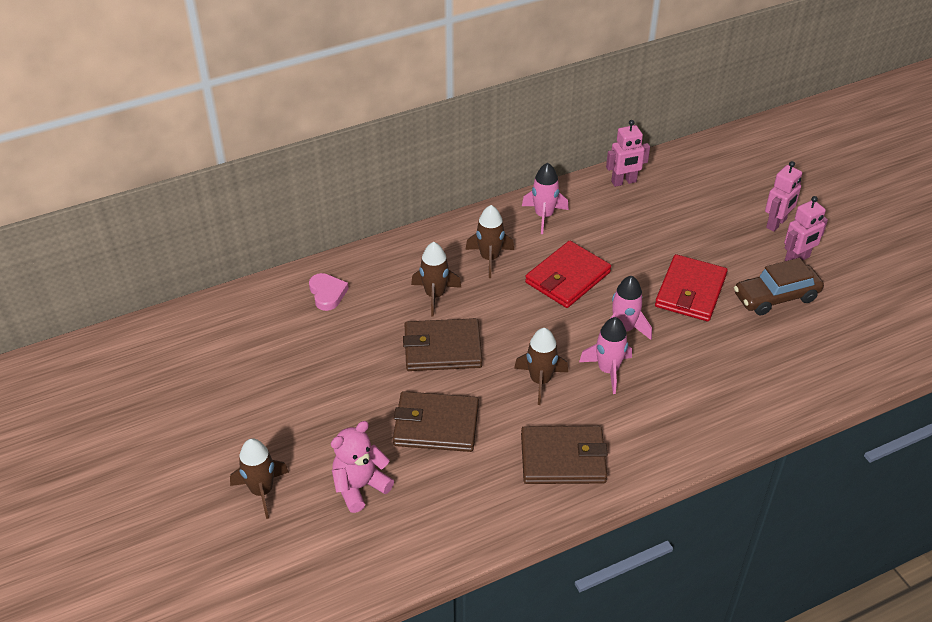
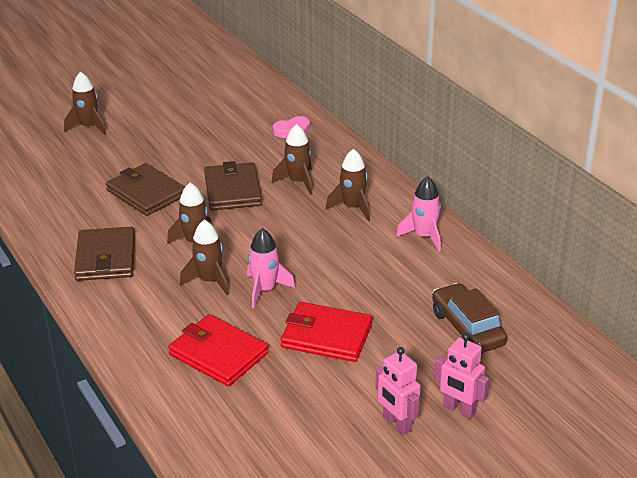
camera: 85 degrees right, 10 degrees down
(360, 487) = (87, 165): pink teddy bear -> none
(436, 425) = (146, 193): brown wallet -> brown wallet turned 45 degrees counterclockwise
(567, 277) = (334, 254): red wallet -> red wallet (218, 354)
(608, 370) = (209, 281): pink rocket -> brown rocket
(624, 182) = (499, 289): pink robot -> none
(776, 297) = (327, 401): brown car -> brown car (467, 328)

